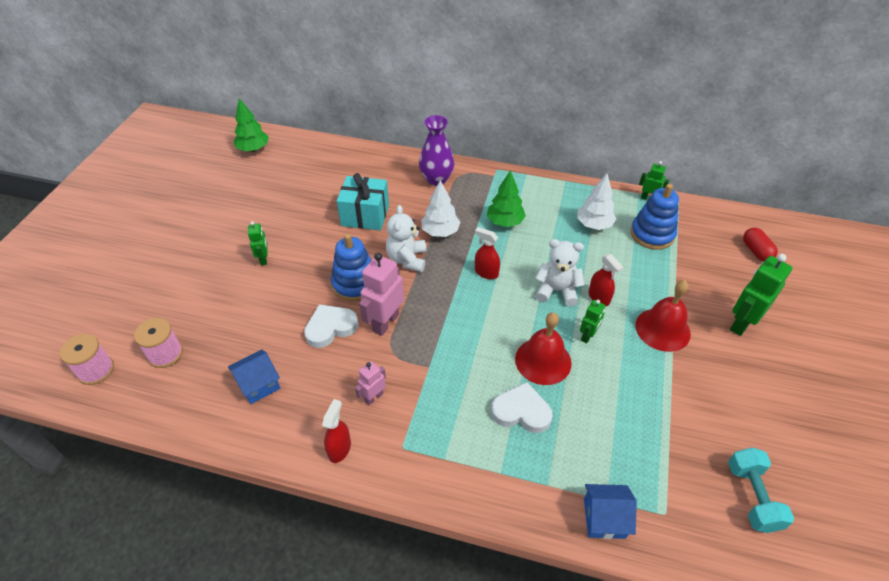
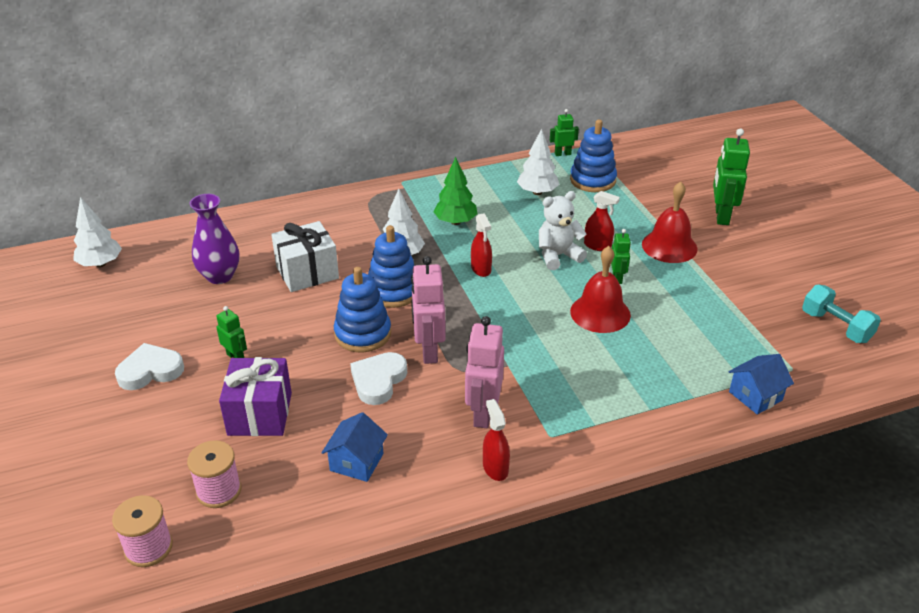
camera: 35 degrees left, 10 degrees down
(238, 310) = (260, 414): none -> purple gift
(253, 149) = (100, 264): green tree -> white tree
(365, 215) = (307, 272): turquoise gift -> white gift
(373, 397) = (483, 413): pink robot -> pink robot, size x1.79
(407, 259) = (393, 291): white teddy bear -> blue stacking toy
(436, 179) = (349, 212): purple vase -> purple vase (220, 276)
(486, 272) = (481, 269): red spray bottle -> red spray bottle turned 105 degrees counterclockwise
(521, 411) = (621, 358): white heart -> white heart (150, 371)
(756, 251) = (683, 160): red capsule -> none

